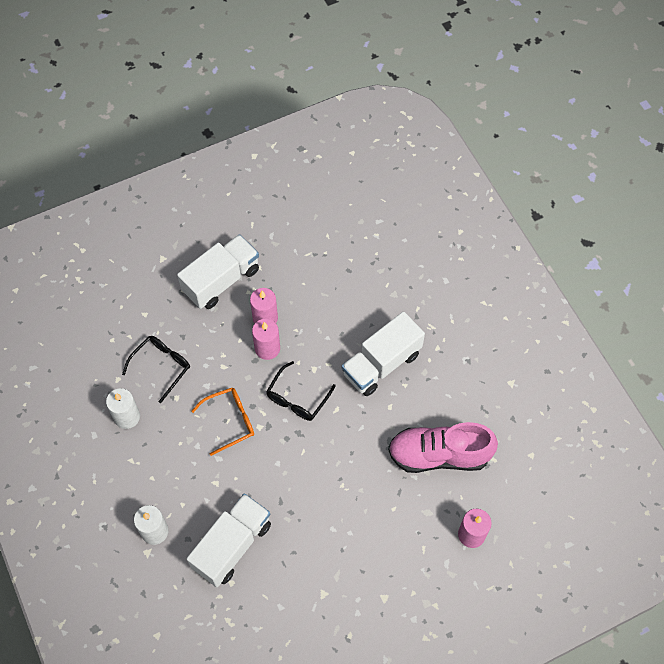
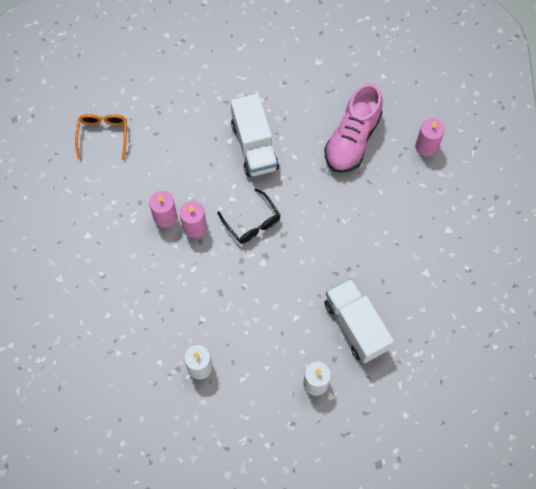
camera: 65 degrees left, 5 degrees up
(161, 366) = (166, 320): black glasses -> none
(221, 280) = (110, 237): white truck -> none
(230, 421) = (246, 283): orange glasses -> orange glasses (103, 135)

